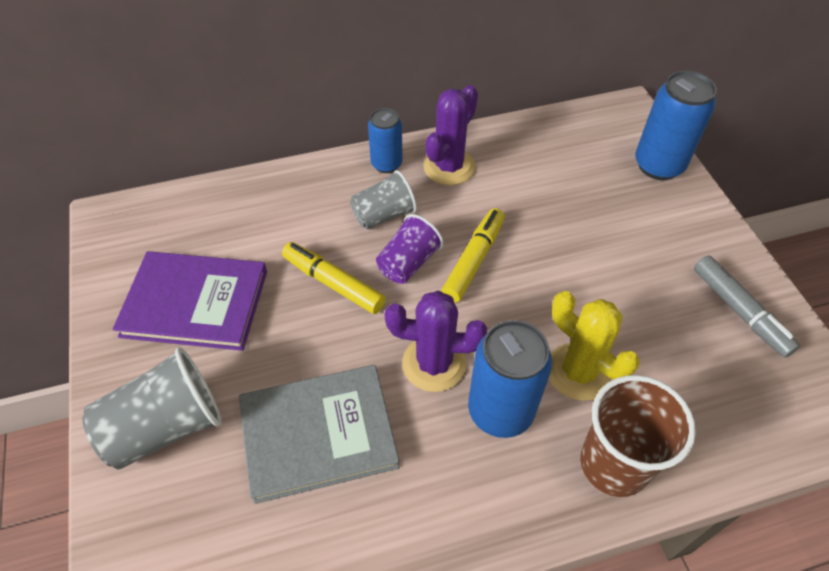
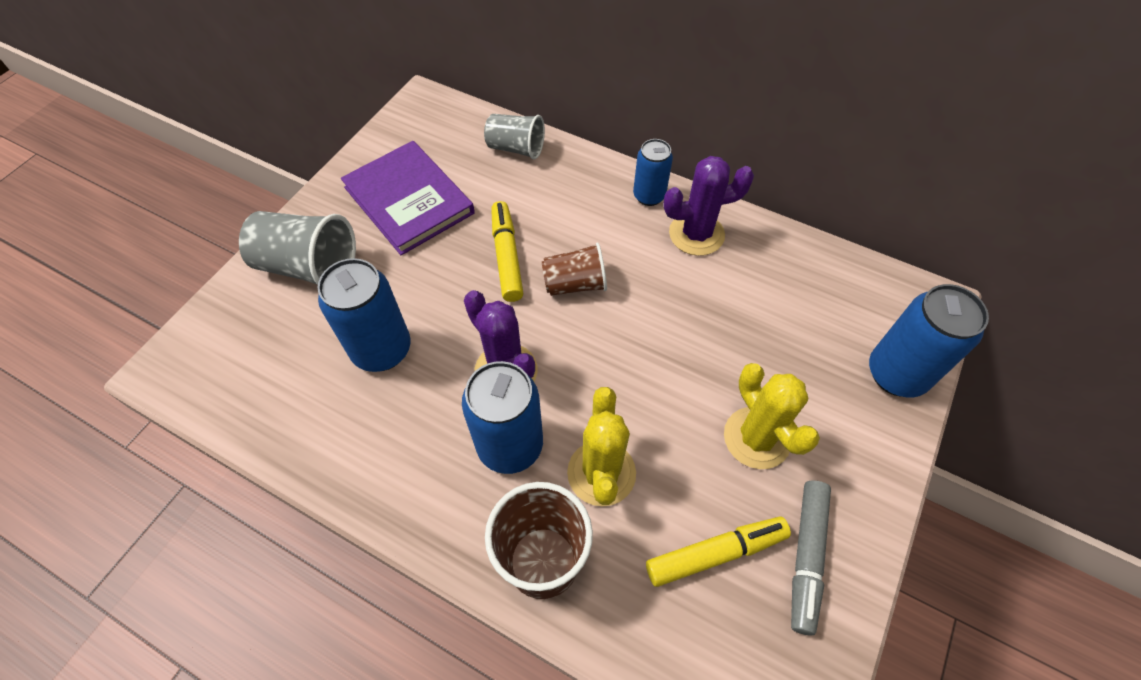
camera: 45 degrees right, 5 degrees up
(318, 434) = (382, 350): grey book -> blue can
(384, 215) = (600, 234): grey cup -> grey cup (516, 148)
(408, 263) = (575, 284): purple cup -> brown cup
(473, 260) = (626, 321): yellow marker -> yellow marker (715, 553)
(635, 266) = (756, 438): none -> yellow cactus

